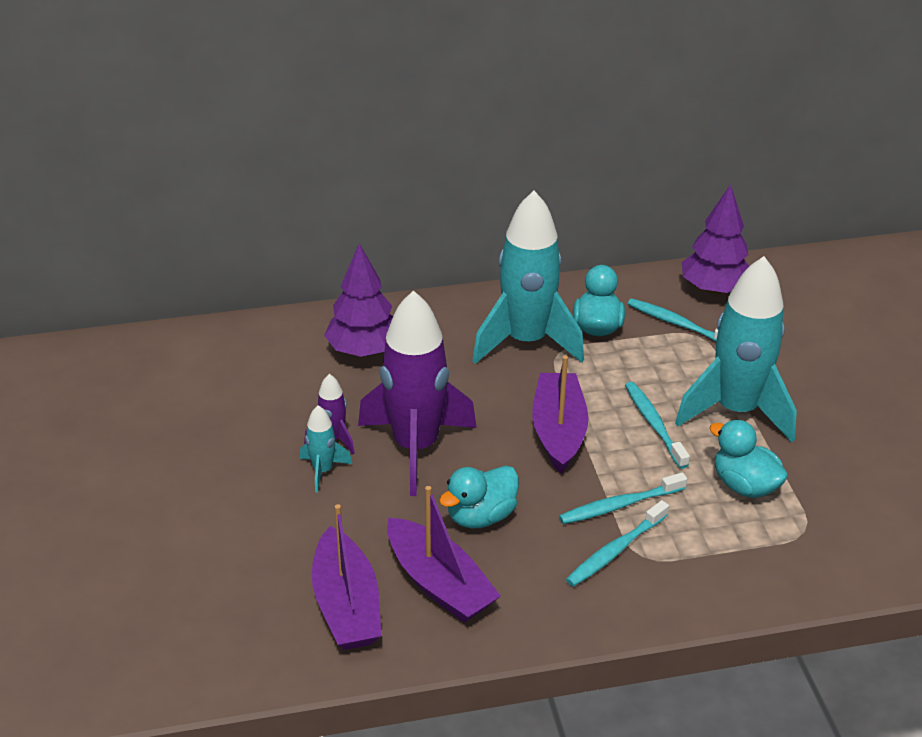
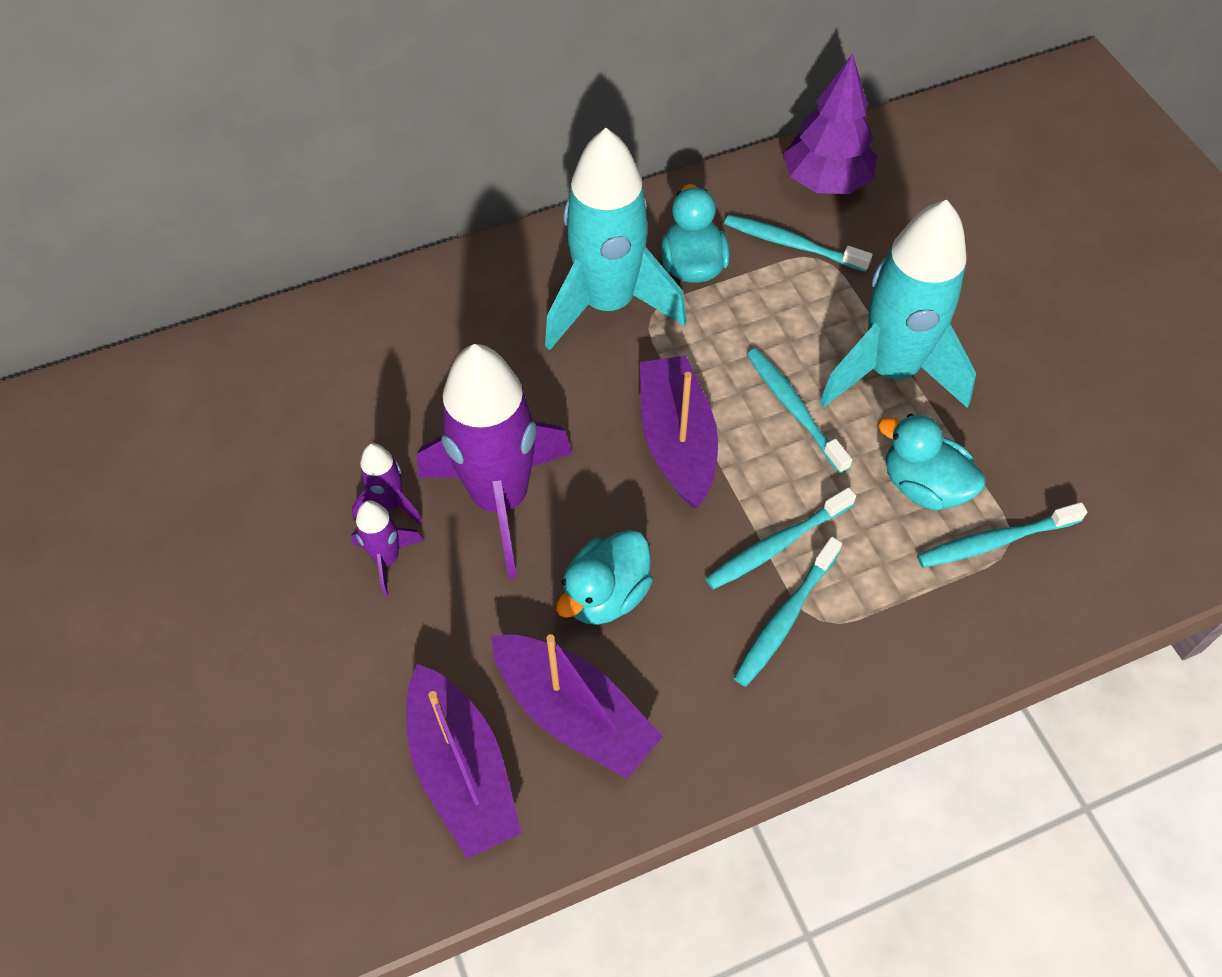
camera: 10 degrees left, 20 degrees up
(323, 471) = (387, 559): turquoise rocket -> purple rocket
(364, 350) = (401, 352): purple tree -> none
(793, 528) = (995, 541): none -> turquoise toothbrush

